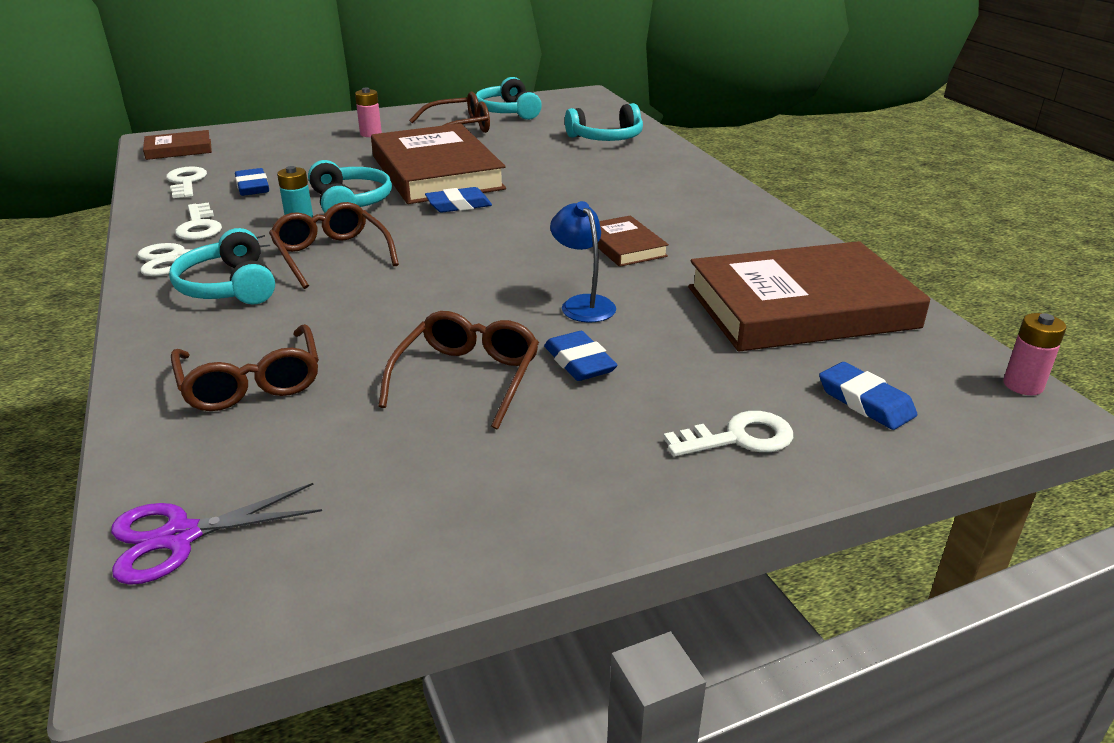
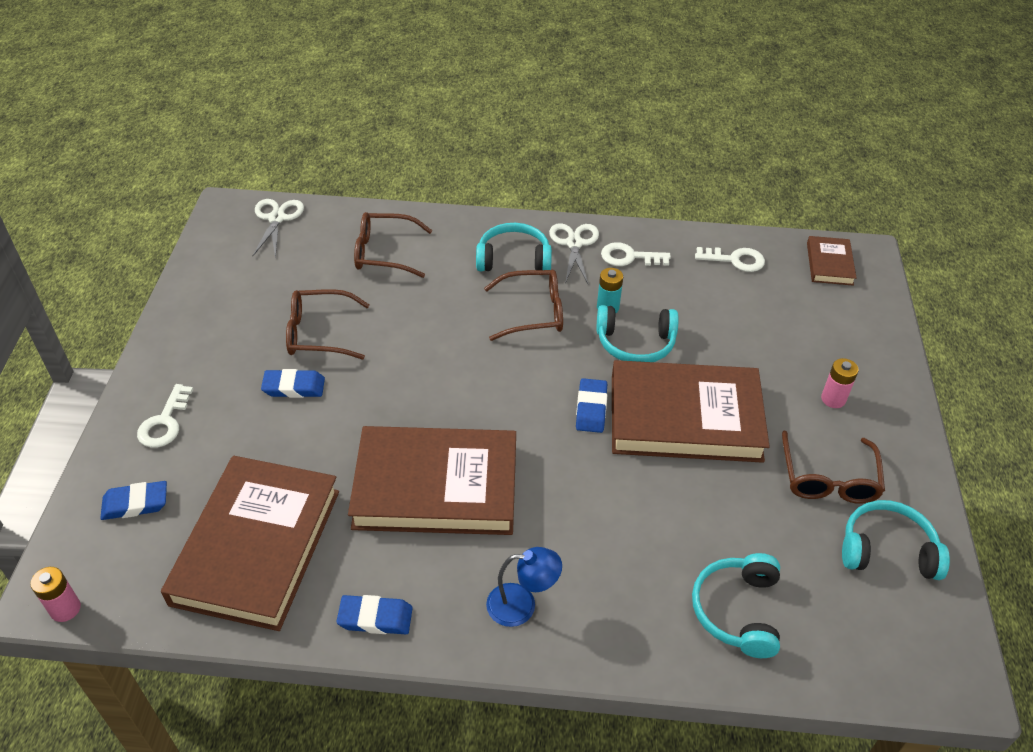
camera: 115 degrees right, 15 degrees up
(180, 536) = (277, 218): purple scissors -> white scissors
(252, 187) = (704, 294): blue eraser -> blue eraser (375, 618)
(467, 378) = (319, 333): brown glasses -> brown glasses turned 135 degrees clockwise
(583, 304) = (362, 419): blue lamp -> blue lamp (522, 605)
(624, 246) = (436, 486): brown book -> brown book, size x2.15

